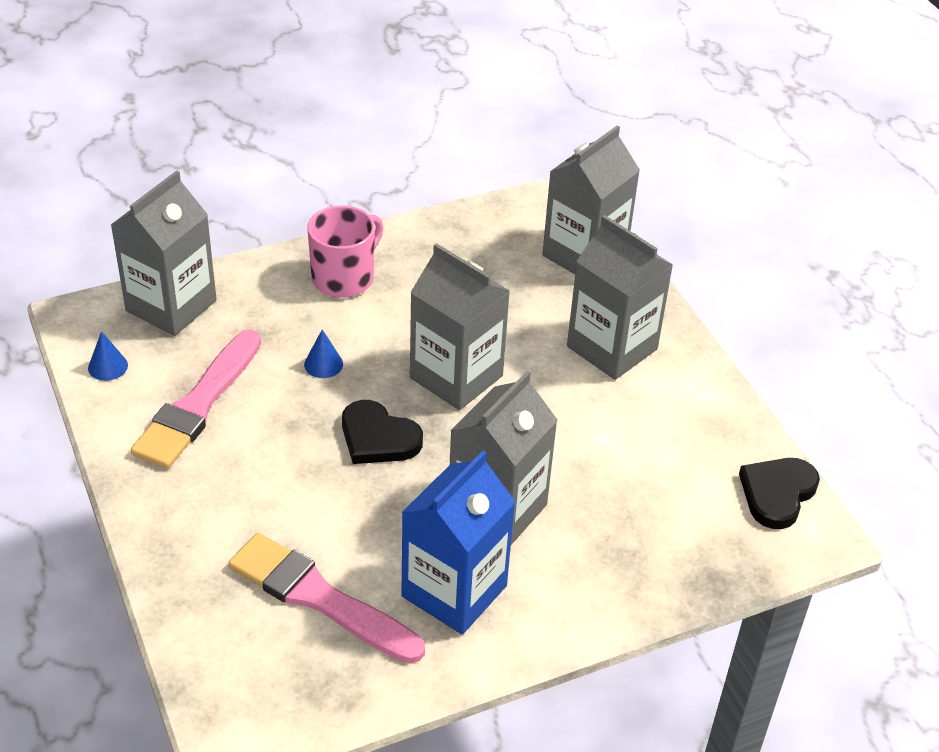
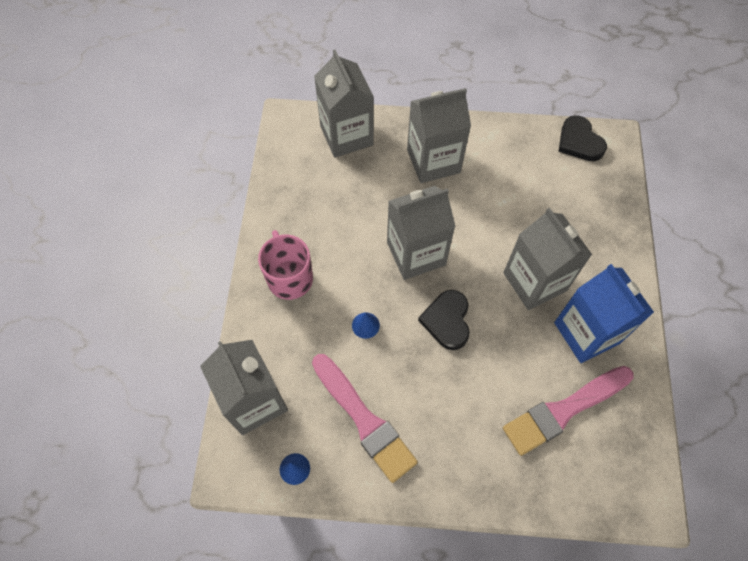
camera: 60 degrees left, 20 degrees up
(378, 438) = (447, 321): black heart -> black heart turned 120 degrees clockwise

